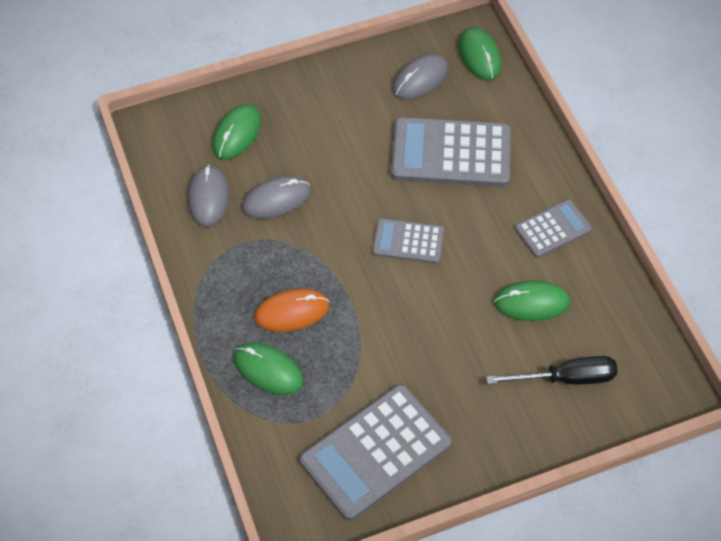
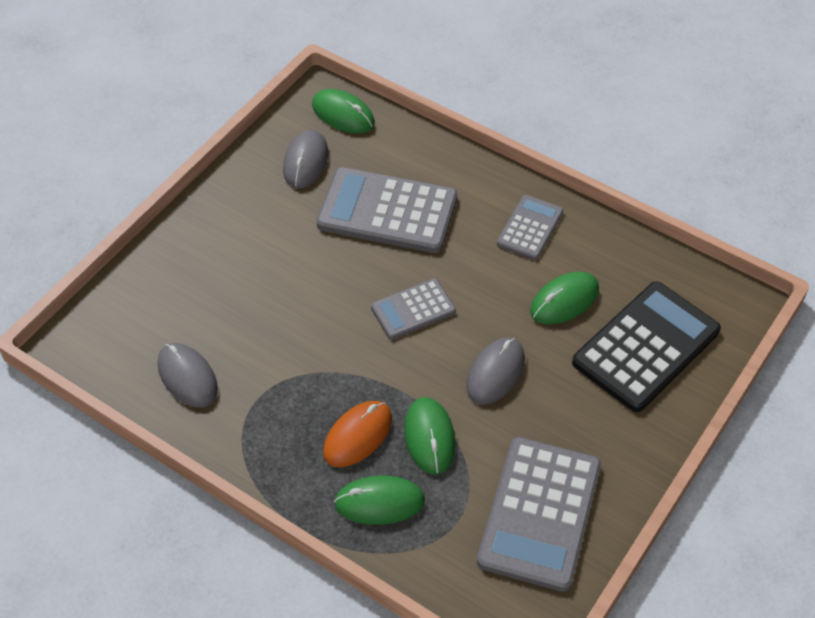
camera: 35 degrees left, 5 degrees down
(237, 134) = (167, 302): green mouse -> green mouse (429, 437)
(276, 199) = (257, 341): grey mouse -> grey mouse (495, 373)
(451, 153) = (387, 211): grey calculator -> grey calculator turned 45 degrees clockwise
(566, 378) = (646, 347): black screwdriver -> black calculator

